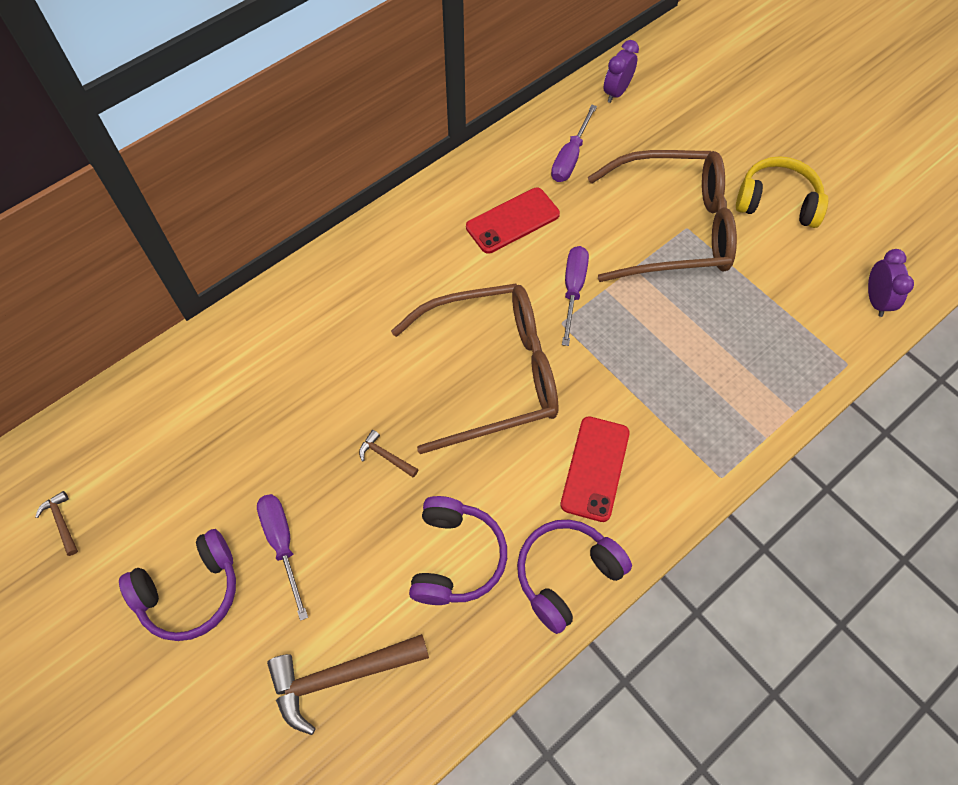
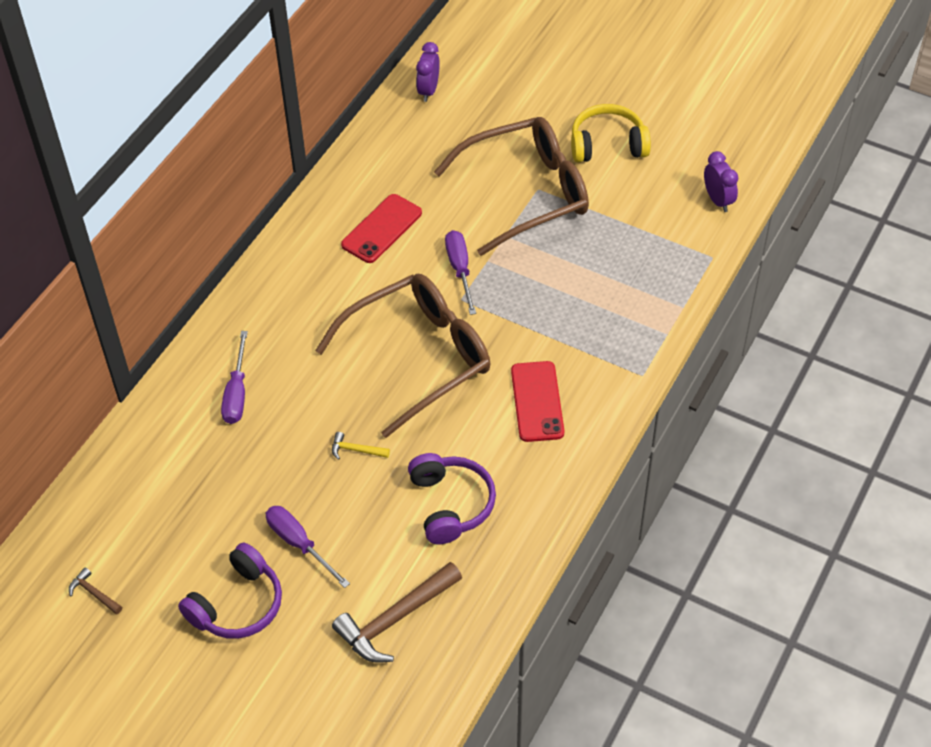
camera: 20 degrees left, 10 degrees down
(385, 456) = (356, 450): brown hammer -> yellow hammer
(566, 575) = (546, 486): purple headphones -> none
(570, 157) = (410, 160): purple screwdriver -> purple screwdriver (237, 393)

